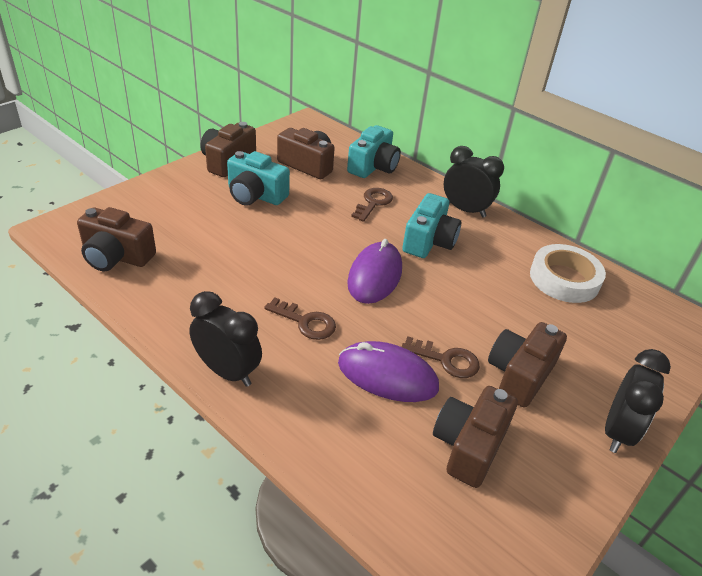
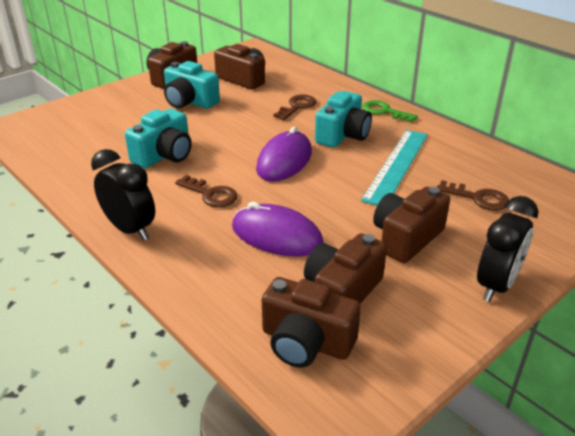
camera: 10 degrees right, 5 degrees down
(116, 256) = (56, 145): brown camera -> brown camera (306, 342)
(373, 166) = (304, 80): turquoise camera -> turquoise camera (164, 155)
(446, 360) = (336, 225): brown key -> brown key (478, 198)
(465, 210) = (384, 111): black clock -> green key
(492, 281) = (397, 166): none -> turquoise ruler
(564, 279) = (470, 164): white tape -> none

